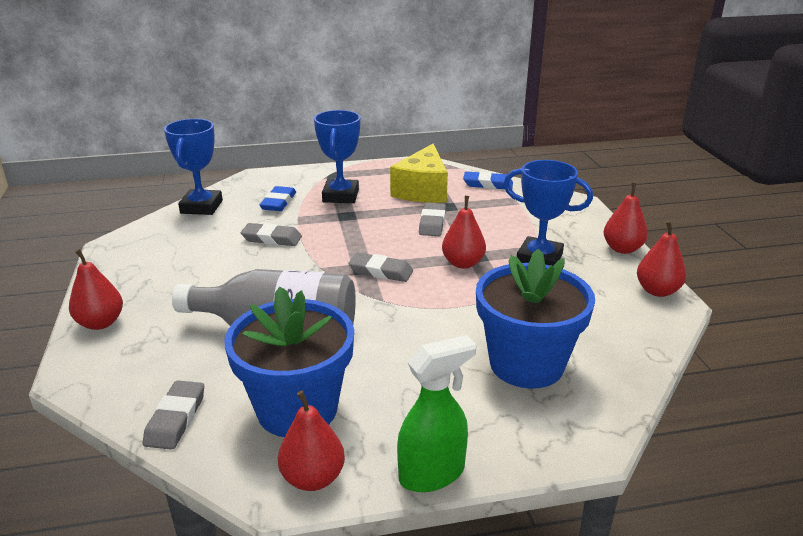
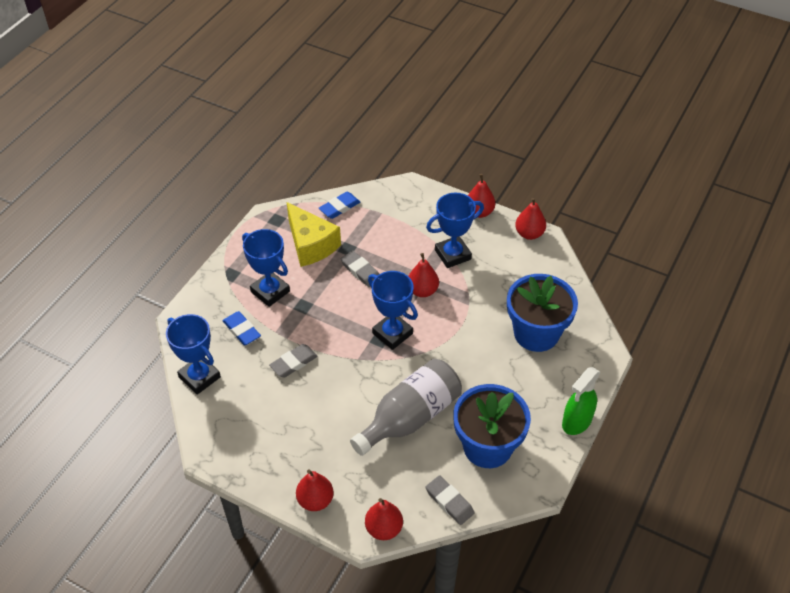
camera: 50 degrees left, 20 degrees up
(313, 478) = (542, 467): red pear -> red pear (384, 528)
(381, 271) = (392, 333): grey eraser -> blue trophy
(432, 474) = (576, 422): green spray bottle -> green spray bottle turned 150 degrees counterclockwise

